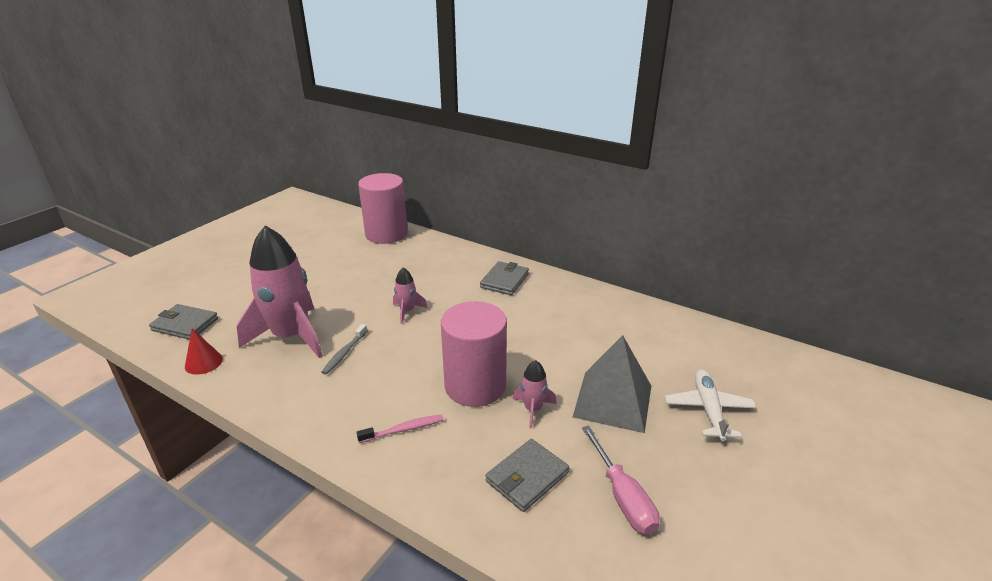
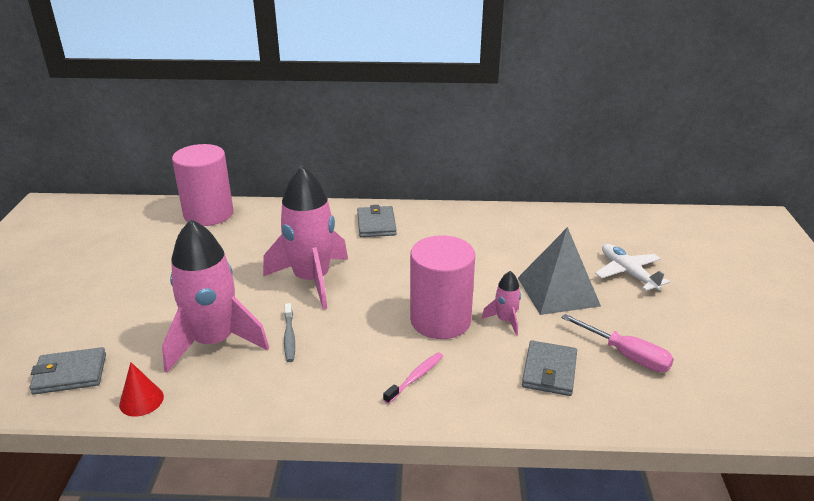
camera: 30 degrees left, 0 degrees up
(407, 311) = (311, 280): pink rocket -> pink rocket, size x2.26

